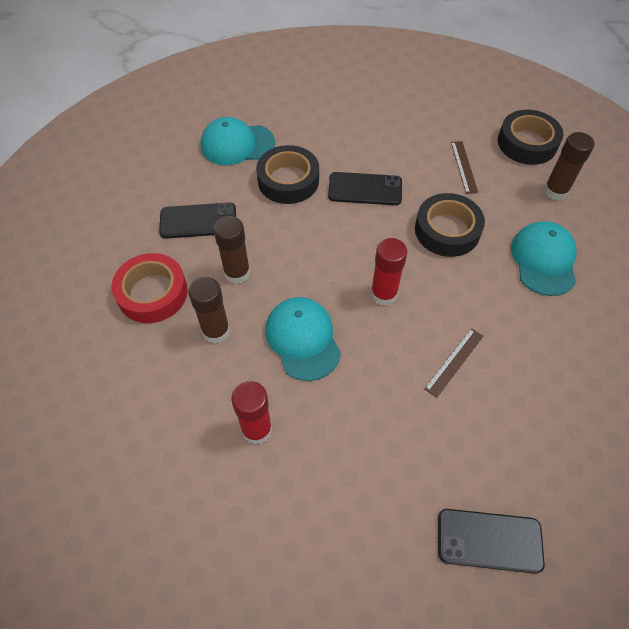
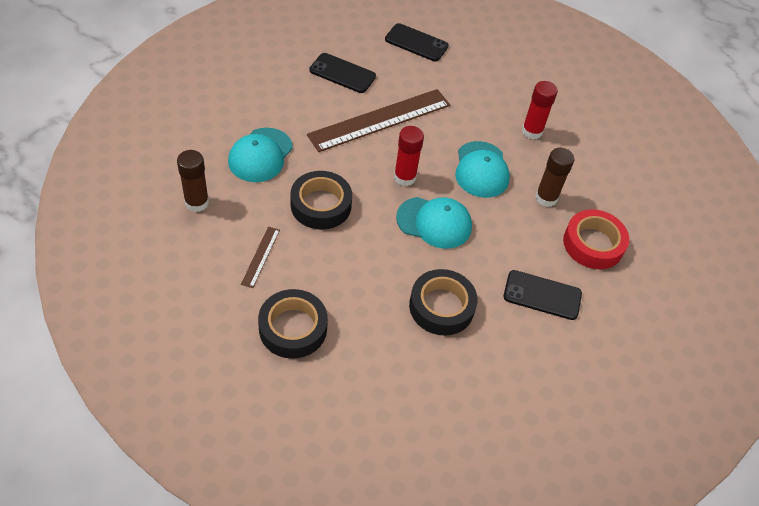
camera: 165 degrees left, 5 degrees down
(237, 144) = (481, 372): turquoise cap -> turquoise cap (434, 222)
(237, 273) = (518, 235): brown glue stick -> none
(365, 189) = (371, 269): black phone -> black phone (342, 73)
(454, 362) = (380, 120): brown ruler -> brown ruler, size x2.32
(527, 143) = (177, 258): black tape -> black tape (293, 328)

